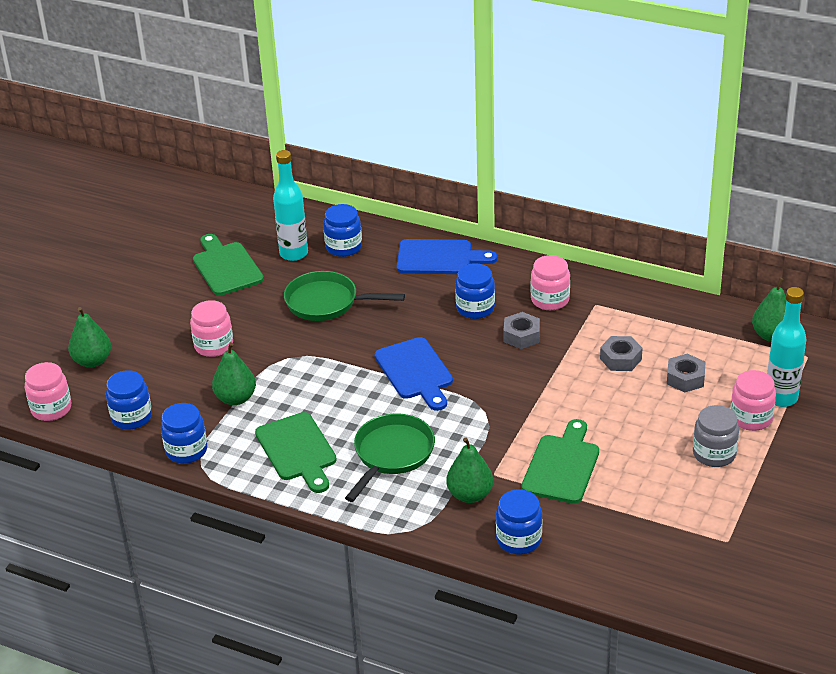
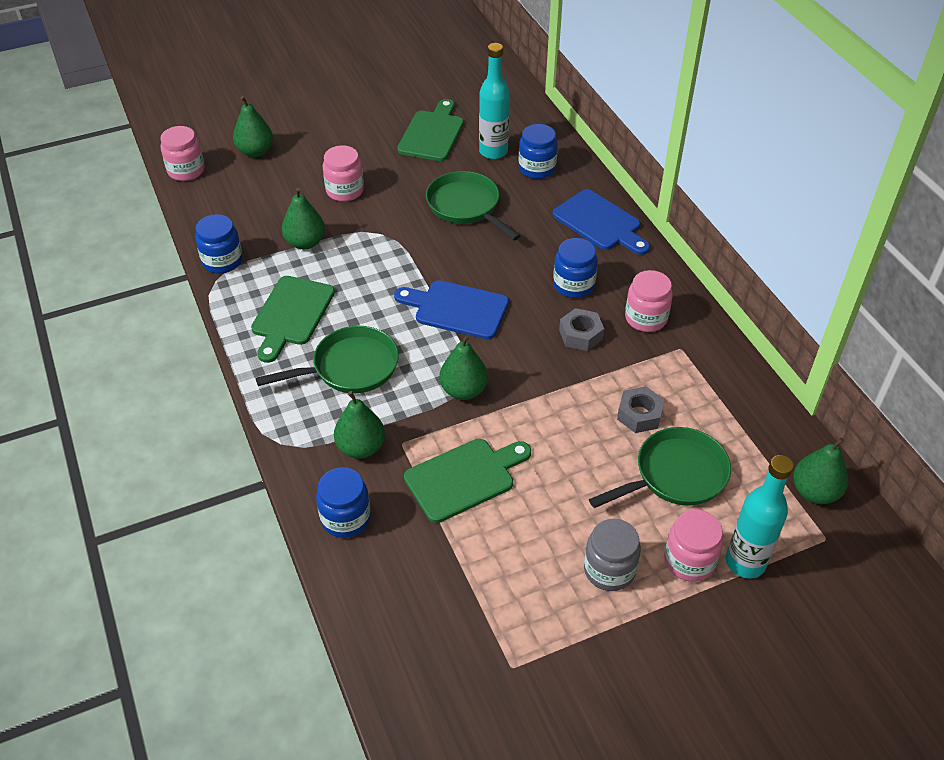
camera: 40 degrees right, 10 degrees up
(131, 417) = (223, 211): blue jar -> none
(415, 372) = (457, 309): blue cutting board -> blue cutting board turned 90 degrees clockwise
(490, 417) = (463, 390): none -> green pear
(685, 378) = (675, 475): grey nut -> green pan

